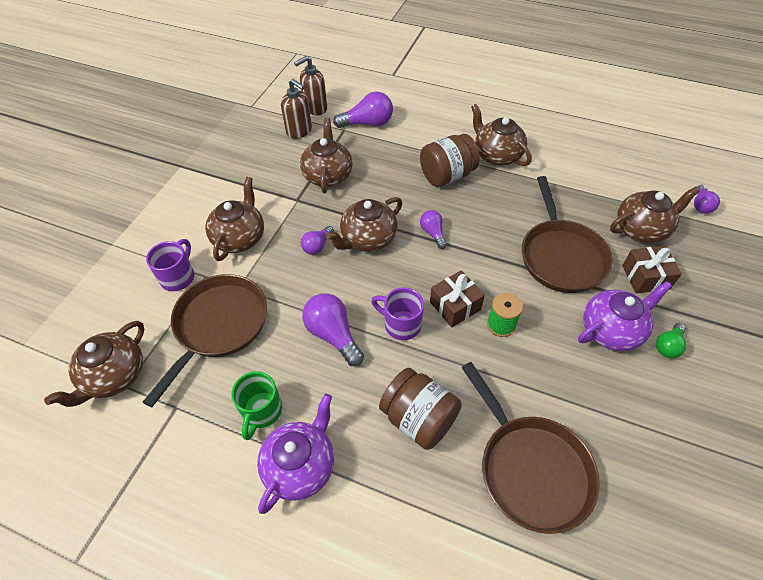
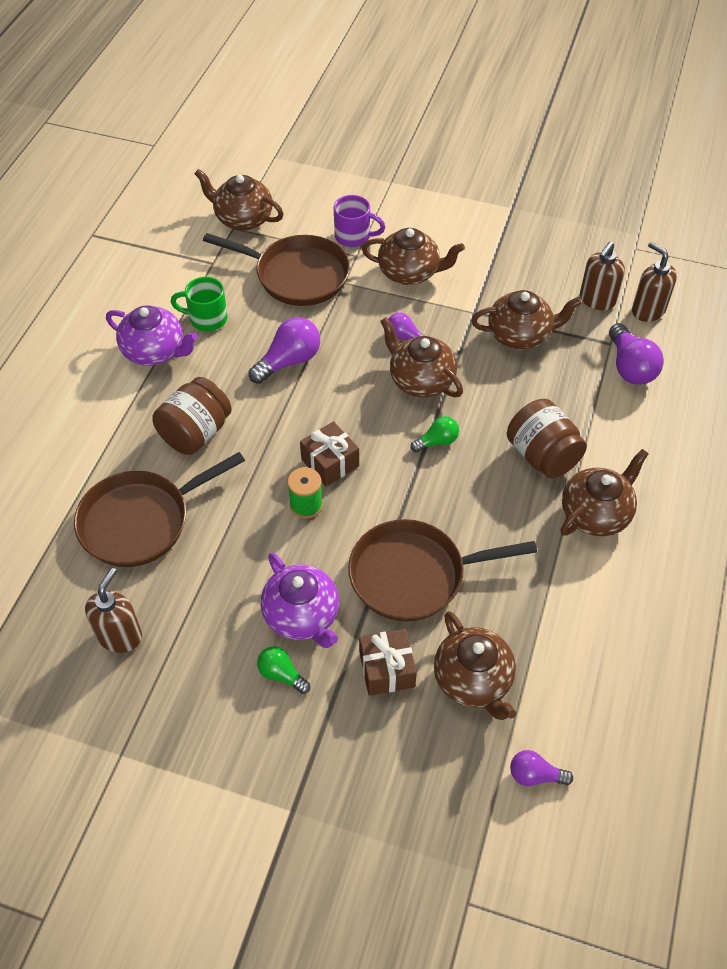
camera: 85 degrees right, 0 degrees up
(401, 324) = (303, 415): purple mug -> none
(433, 233) = (437, 441): purple light bulb -> green light bulb
(663, 481) = (120, 636): none -> brown soap dispenser

